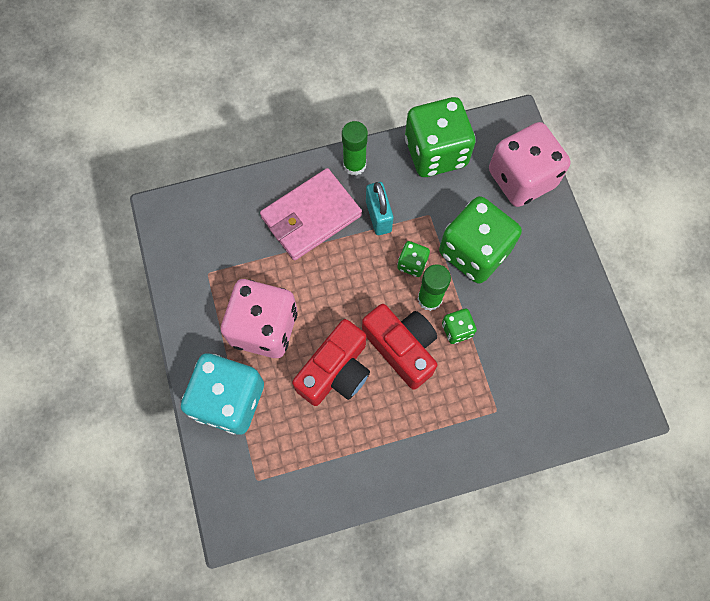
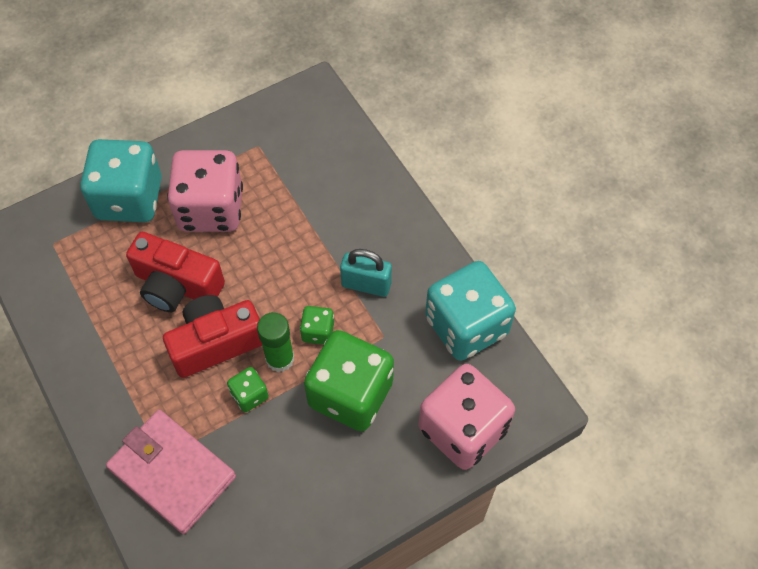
camera: 75 degrees right, 10 degrees down
(311, 216) = (347, 220): pink wallet -> pink wallet (172, 472)
(354, 165) = (422, 246): green glue stick -> none
(378, 216) = (366, 285): turquoise padlock -> turquoise padlock turned 45 degrees clockwise
(401, 348) = (216, 343): red camera -> red camera turned 150 degrees counterclockwise
(436, 152) = (466, 326): green dice -> turquoise dice

